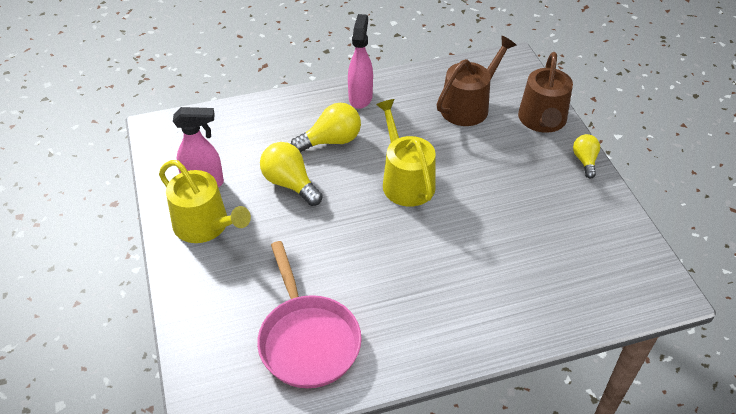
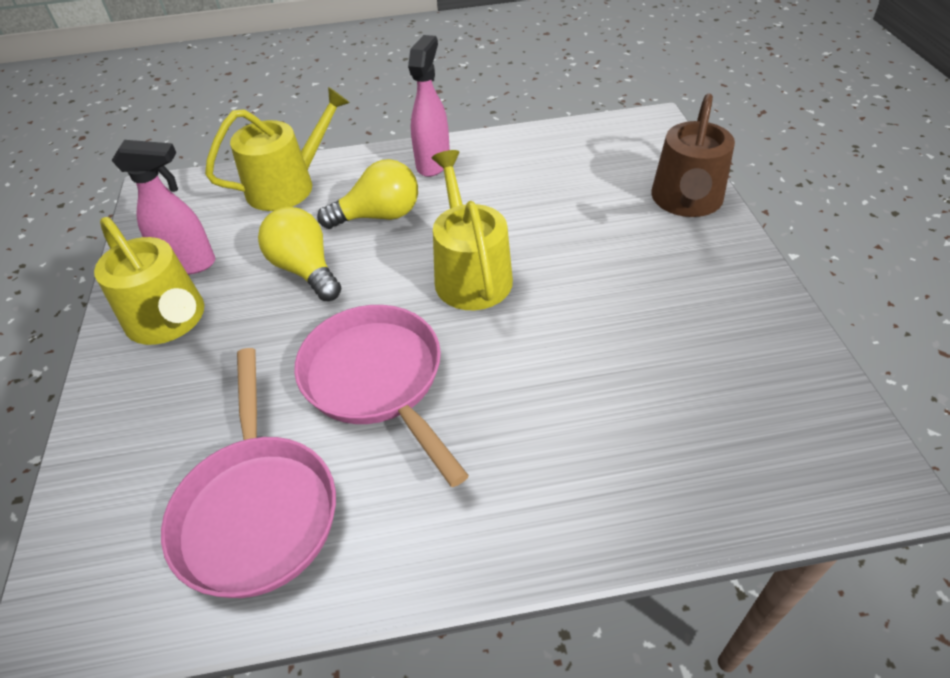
camera: 10 degrees right, 0 degrees up
(257, 120) = (288, 185): none -> yellow watering can
(361, 256) = (377, 380): none -> pink pan
(468, 106) = (581, 178): brown watering can -> none
(585, 161) = (746, 259): yellow light bulb -> none

